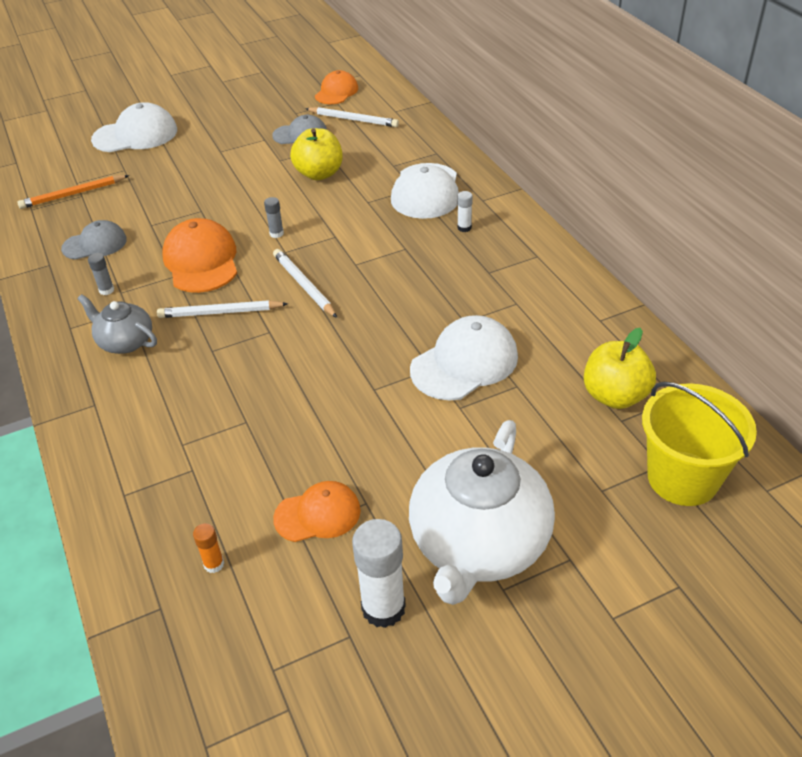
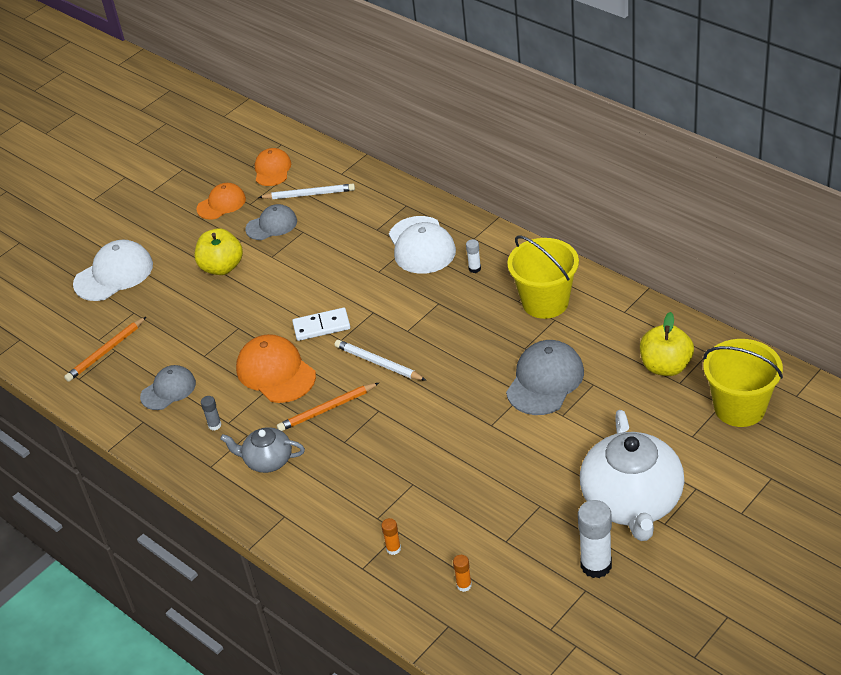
camera: 20 degrees left, 0 degrees up
(172, 486) = (393, 549): none -> orange glue stick
(220, 312) = (327, 409): white pencil -> orange pencil
(276, 233) = (321, 326): grey glue stick -> white domino
(318, 514) = (512, 526): orange cap -> orange cap (221, 204)
(319, 174) = (317, 258): yellow apple -> yellow apple (222, 267)
(464, 363) = (545, 381): white cap -> grey cap
(517, 282) = (545, 302): none -> yellow bucket

